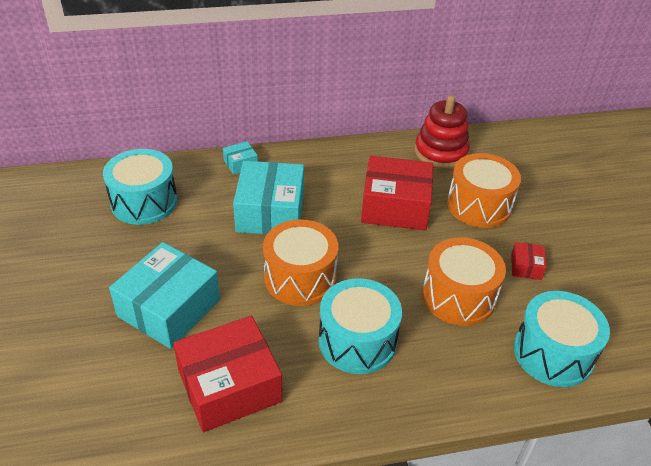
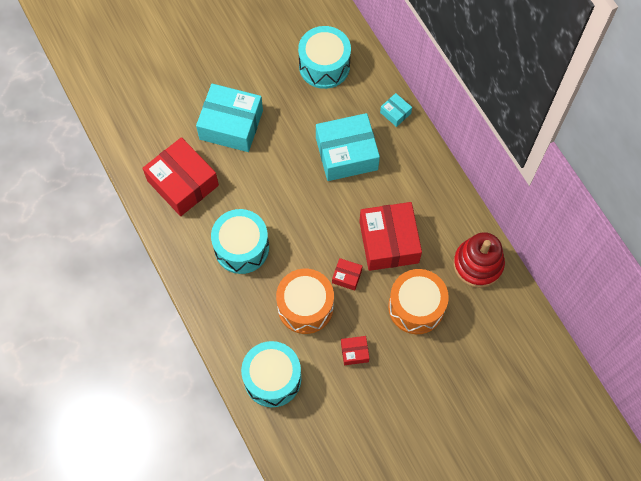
camera: 75 degrees right, 25 degrees up
(300, 278) = (286, 195): orange drum -> none
(428, 250) = (347, 276): none -> red box

